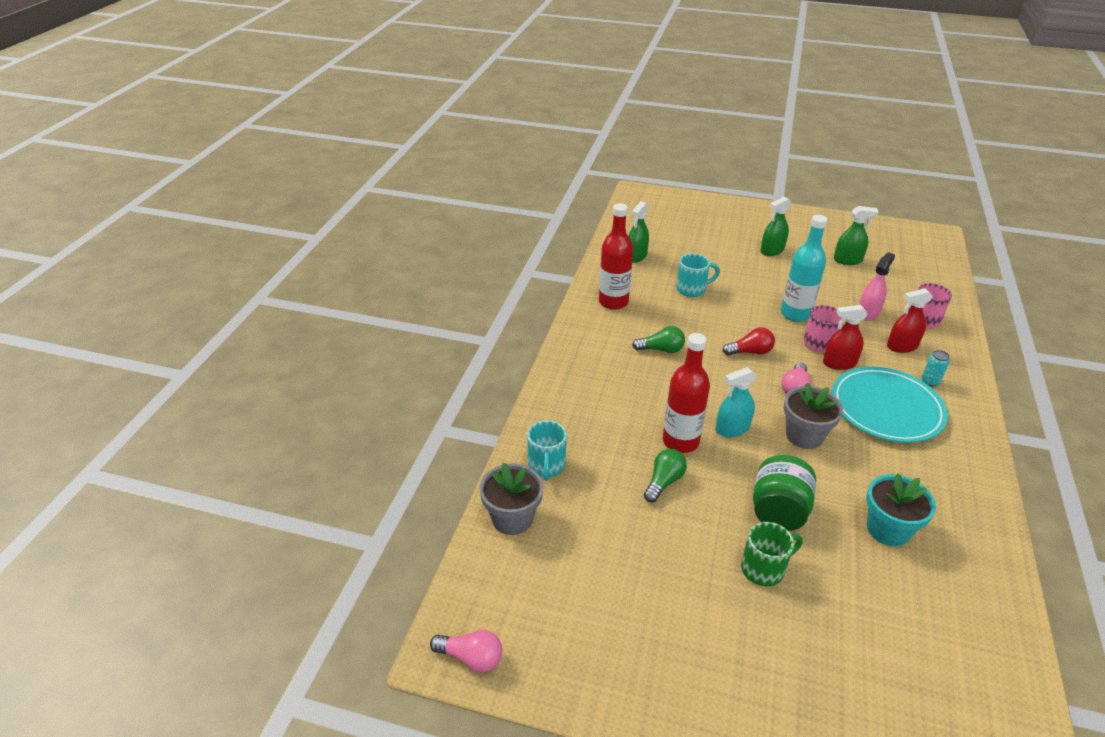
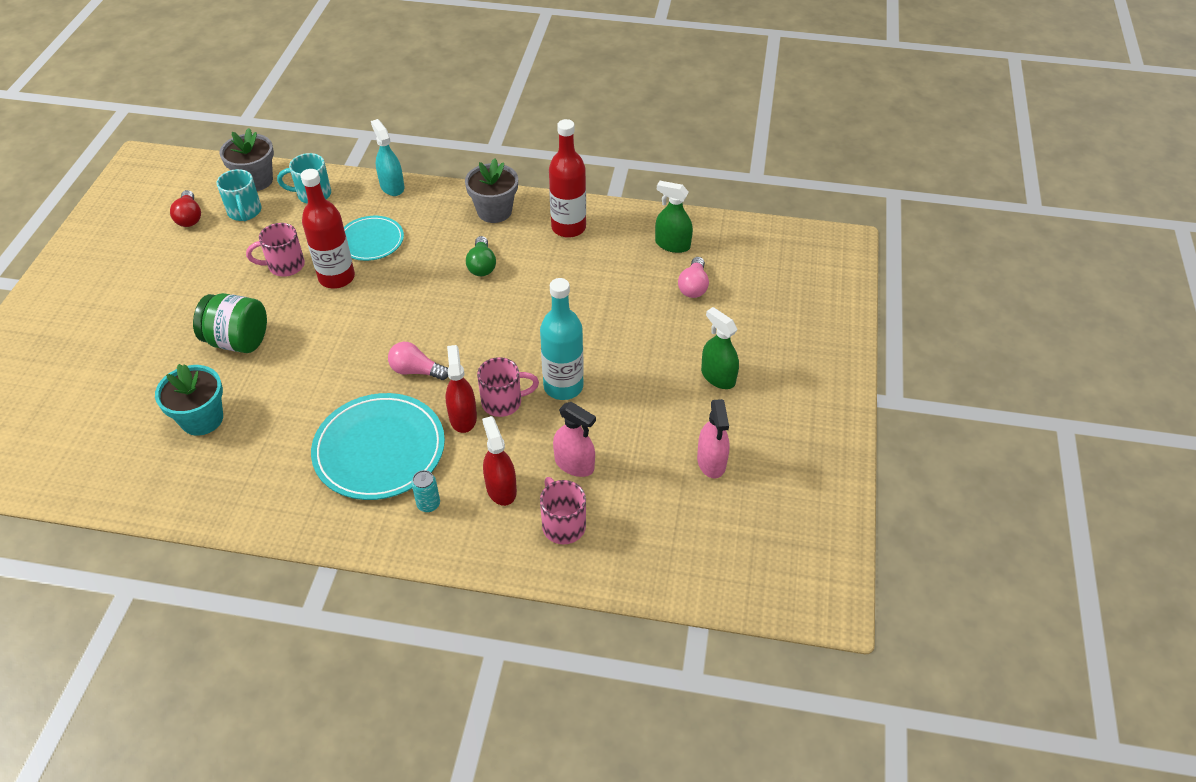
camera: 85 degrees right, 10 degrees up
(471, 658) = (134, 173): pink light bulb -> pink light bulb (693, 286)
(626, 419) = (371, 241): none -> turquoise plate
(664, 482) = (285, 266): green light bulb -> pink mug
(692, 289) = (605, 292): turquoise mug -> turquoise mug (245, 212)
(732, 429) = (352, 315): turquoise spray bottle -> turquoise spray bottle (392, 186)
(750, 352) = (481, 338): red light bulb -> red light bulb (189, 217)
(764, 569) = (175, 326): green mug -> none
(804, 435) = (338, 370): grey flower pot -> grey flower pot (494, 211)
(847, 260) = (711, 462): green spray bottle -> pink spray bottle

